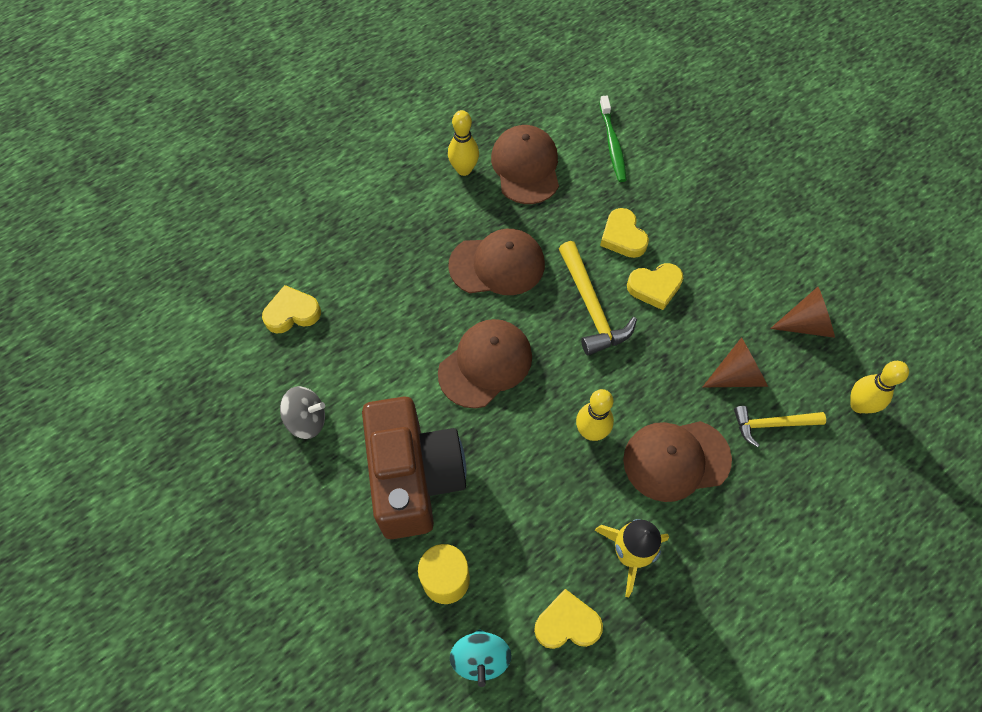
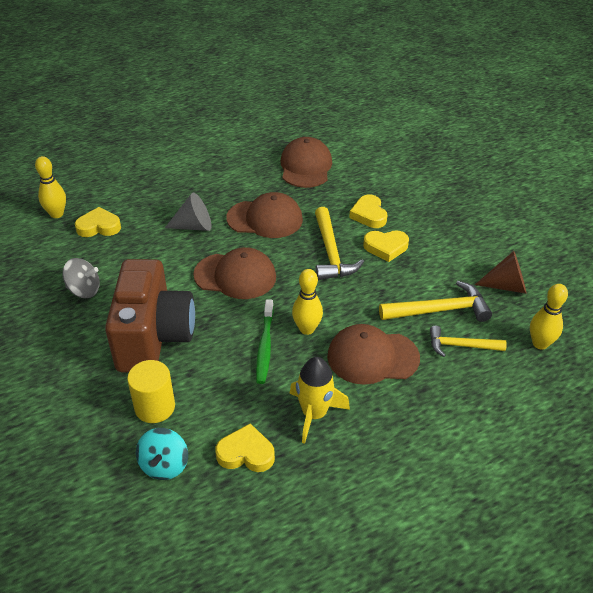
camera: 10 degrees right, 20 degrees down
(412, 292) = (194, 226): none -> grey cone
(464, 169) = (258, 163): yellow bowling pin -> yellow bowling pin (57, 214)
(485, 364) = (235, 276): brown cap -> brown cap turned 45 degrees clockwise
(612, 144) = (376, 162): green toothbrush -> green toothbrush (265, 346)
(737, 375) = (439, 310): brown cone -> yellow hammer

